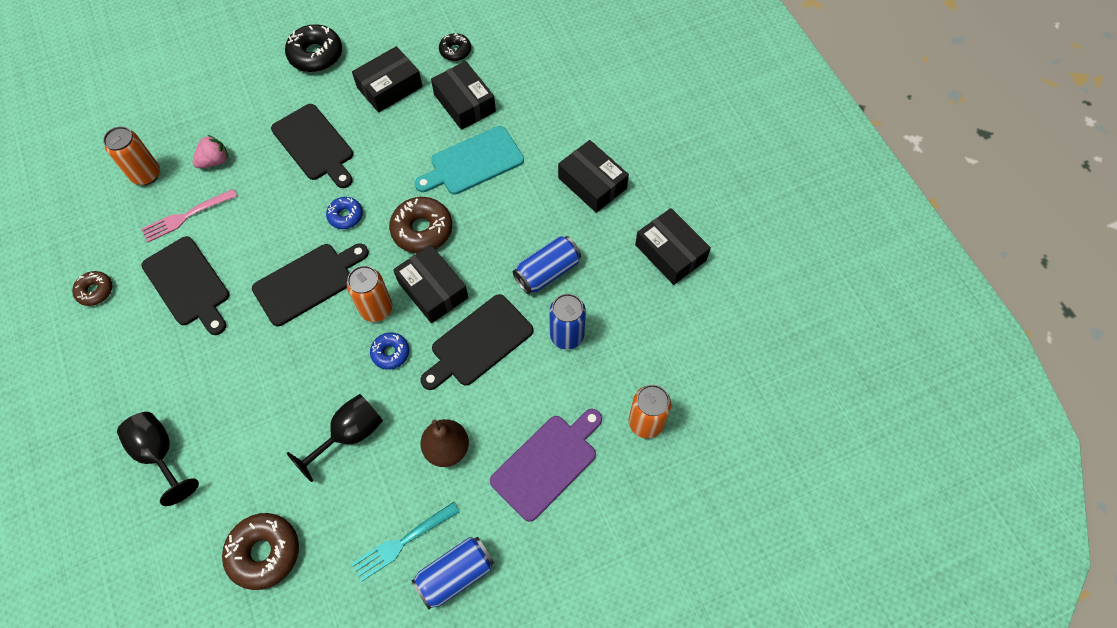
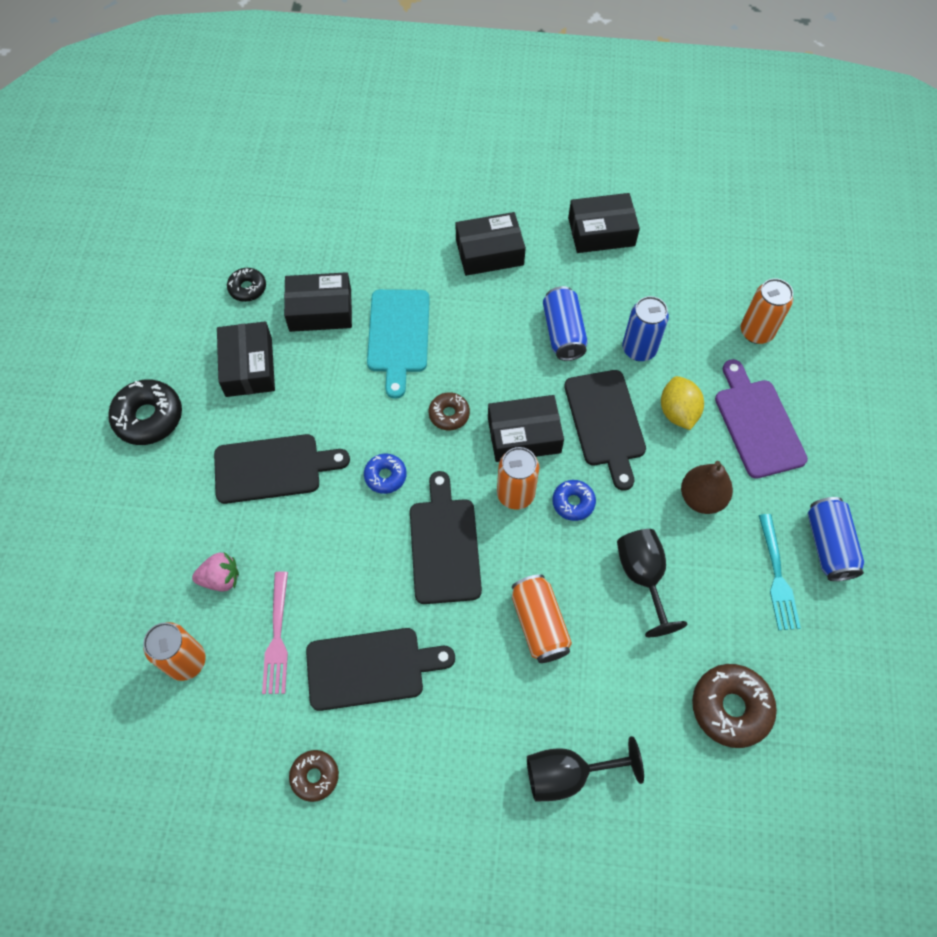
camera: 60 degrees left, 0 degrees up
(215, 161) = (221, 578): pink strawberry -> pink strawberry turned 90 degrees clockwise
(273, 377) = (539, 624): none -> orange can
(422, 230) = (449, 414): brown donut -> brown donut, size x0.58
(521, 394) = (678, 412): none -> yellow lemon

